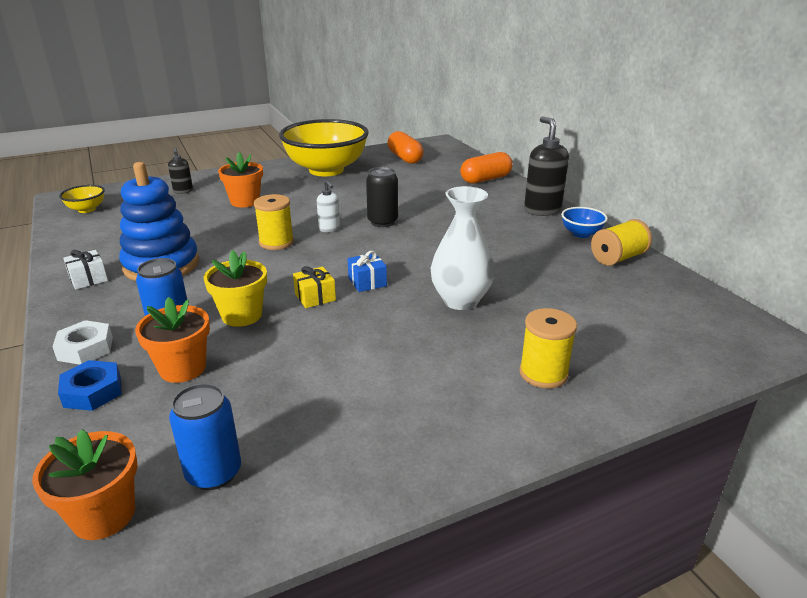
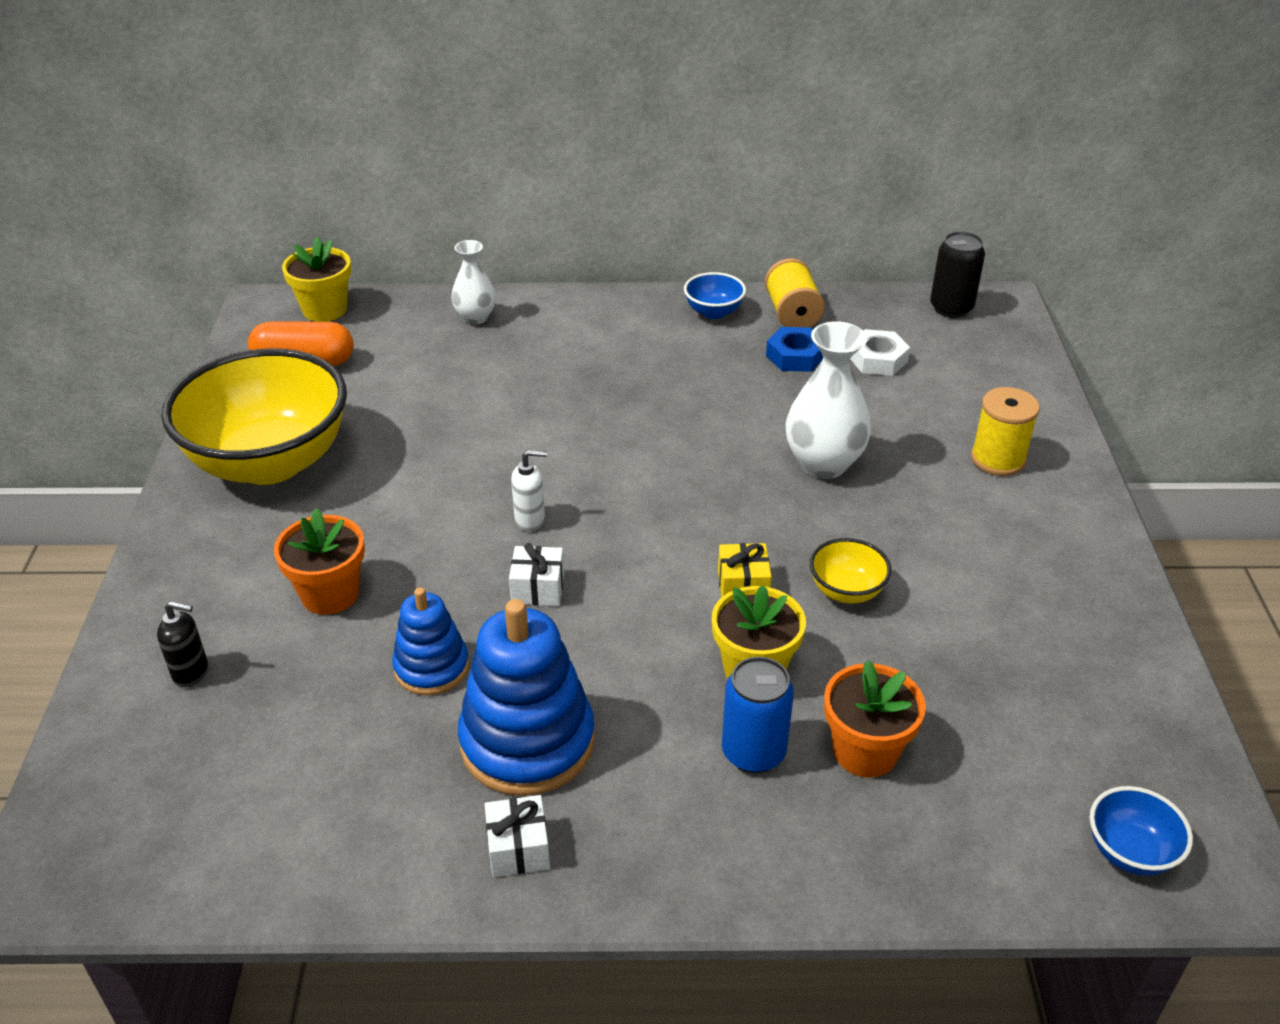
camera: 65 degrees left, 10 degrees up
(85, 348) = (762, 859): white nut -> white nut (877, 359)
(87, 209) = (157, 841): yellow bowl -> yellow bowl (846, 591)
(93, 391) = (883, 854): blue nut -> blue nut (795, 356)
(103, 515) = (1129, 852): orange flower pot -> blue bowl
(205, 232) = (431, 667): none -> blue stacking toy
(214, 473) = (1085, 749): blue can -> none
(276, 242) = (538, 588): yellow spool -> white gift
(367, 282) = (729, 527): blue gift -> none
(382, 222) = (548, 460): black can -> black can (951, 308)
(449, 151) = (325, 309): none -> yellow flower pot
(485, 179) = (475, 317): orange capsule -> white vase
(542, 210) = (623, 312): black soap dispenser -> none

